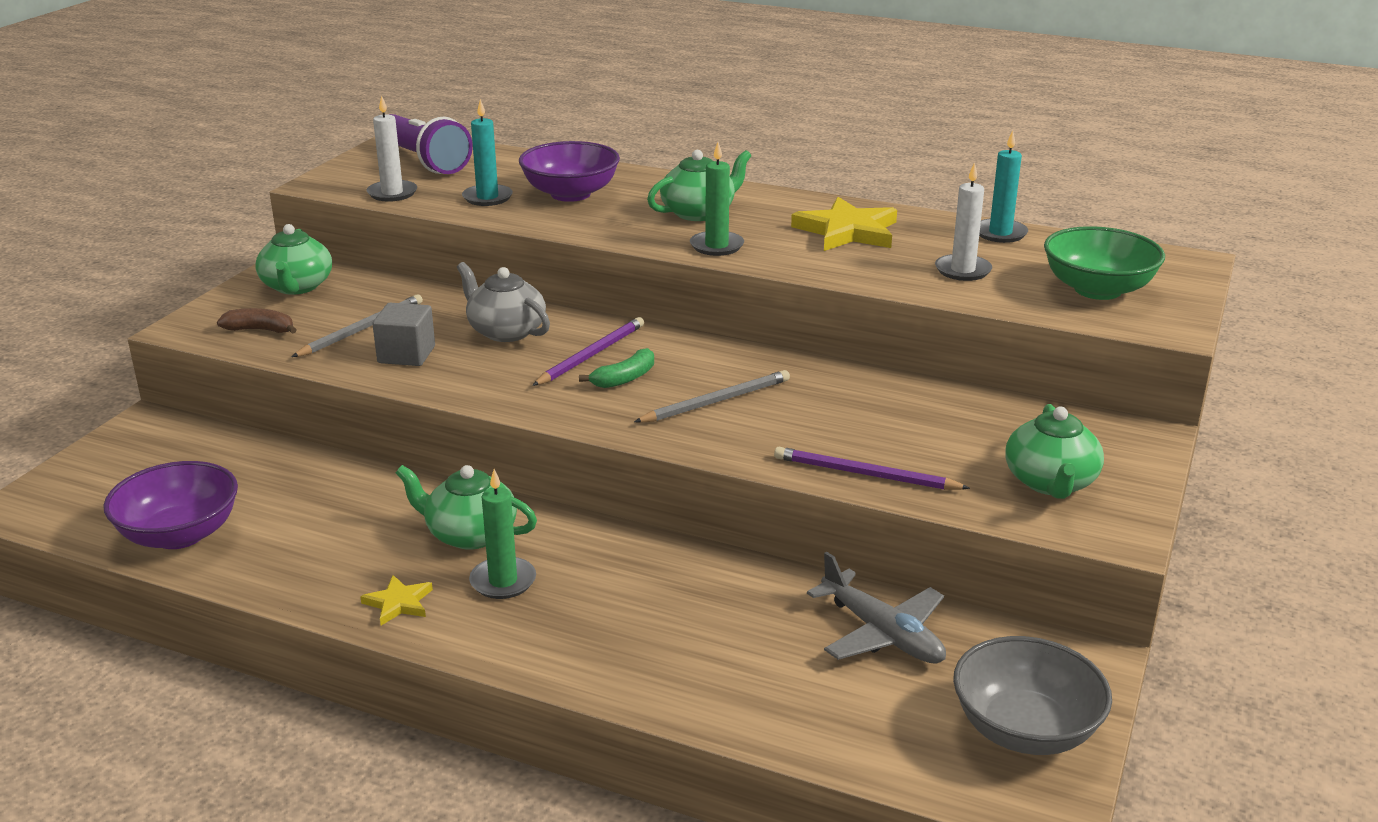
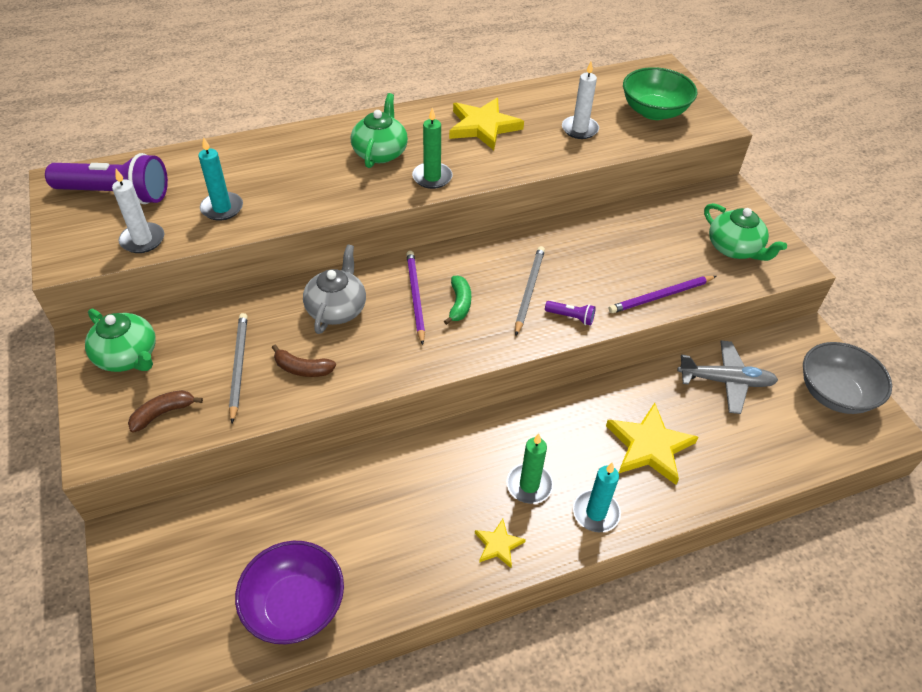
camera: 45 degrees left, 20 degrees up
(406, 355) = (302, 369): grey cube -> brown banana
(470, 534) = (467, 466): green teapot -> none
(505, 331) = (337, 309): grey teapot -> grey teapot turned 105 degrees clockwise
(570, 194) = (275, 175): purple bowl -> none
(683, 629) = (649, 446): none -> yellow star
(724, 440) = (571, 317): none -> purple flashlight
(1000, 233) = (558, 89): turquoise candle -> turquoise candle (596, 513)

